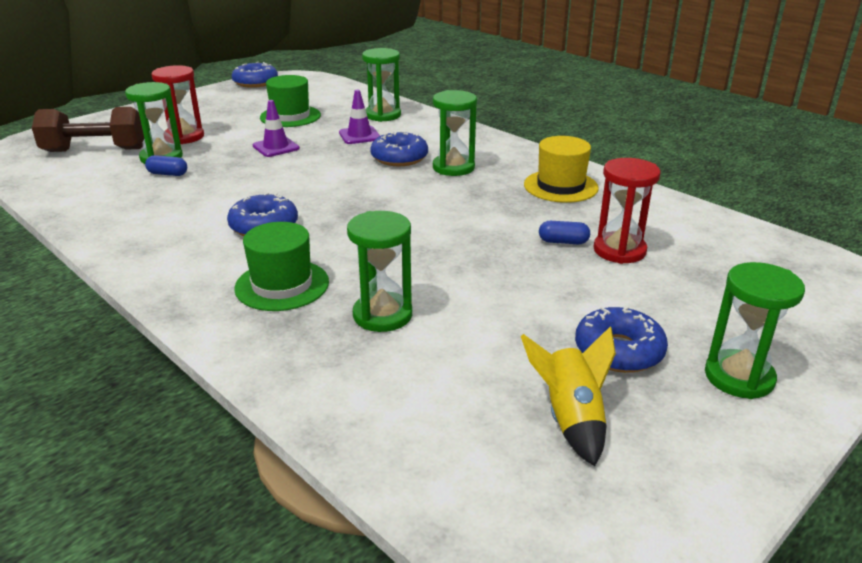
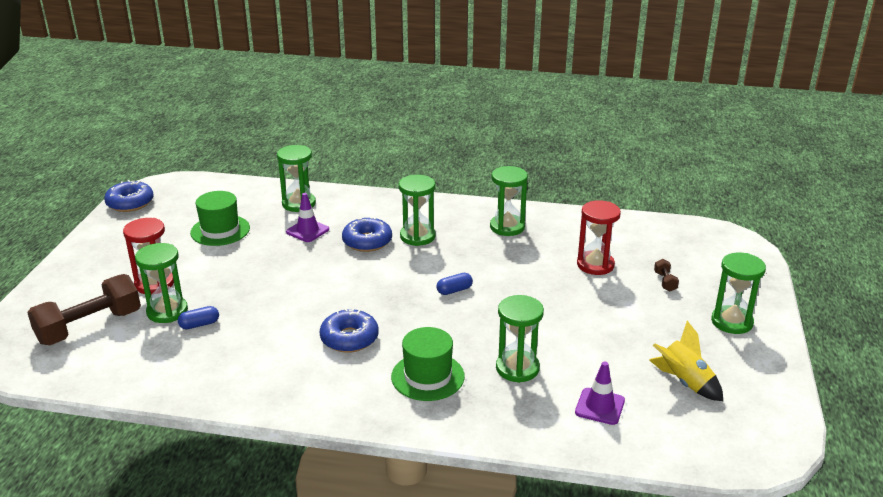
camera: 35 degrees left, 0 degrees up
(276, 147) = (254, 266): purple traffic cone -> purple traffic cone (599, 406)
(560, 186) = (507, 227): yellow hat -> green hourglass
(563, 242) = (557, 271): blue capsule -> blue capsule (454, 290)
(618, 351) = (664, 332): blue donut -> none
(693, 297) = (665, 282): none -> brown dumbbell

